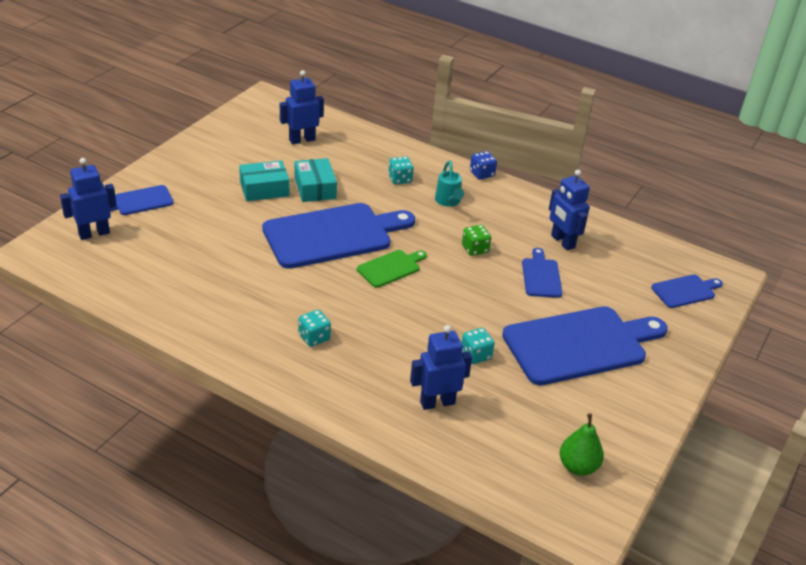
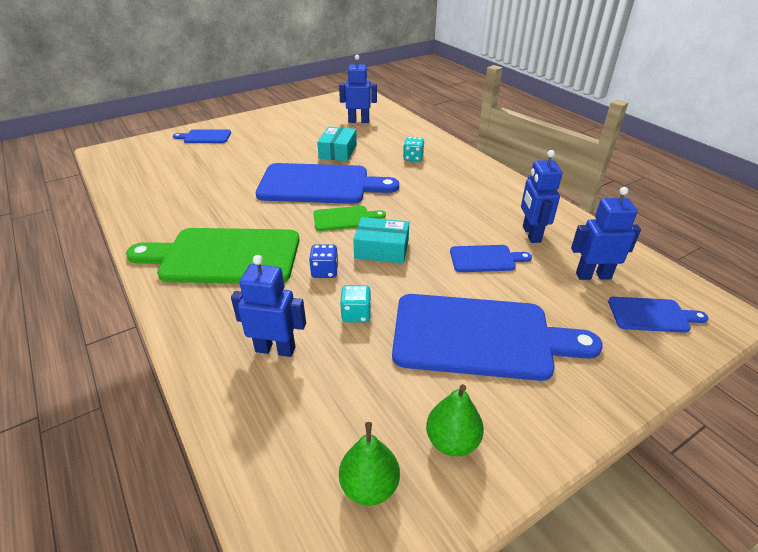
camera: 30 degrees right, 0 degrees up
(94, 233) = (153, 149): blue robot -> blue robot (593, 275)
(264, 189) = (299, 145): turquoise box -> turquoise box (381, 249)
(314, 337) = (224, 256): turquoise dice -> green cutting board
(448, 201) = (442, 181): turquoise watering can -> none
(475, 249) = (435, 221): green dice -> none
(482, 174) = (490, 167): blue dice -> blue dice (325, 271)
(541, 276) = (485, 259): blue cutting board -> blue cutting board turned 60 degrees clockwise
(609, 422) = (452, 441): none -> green pear

